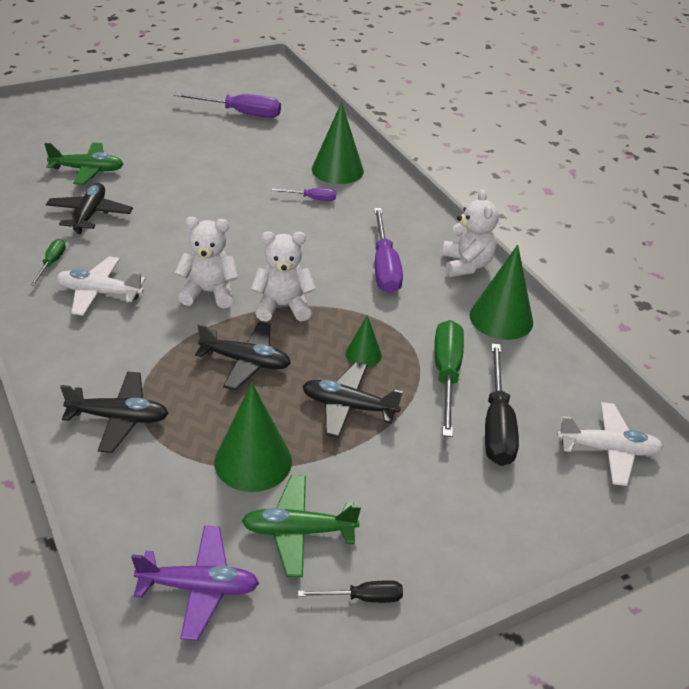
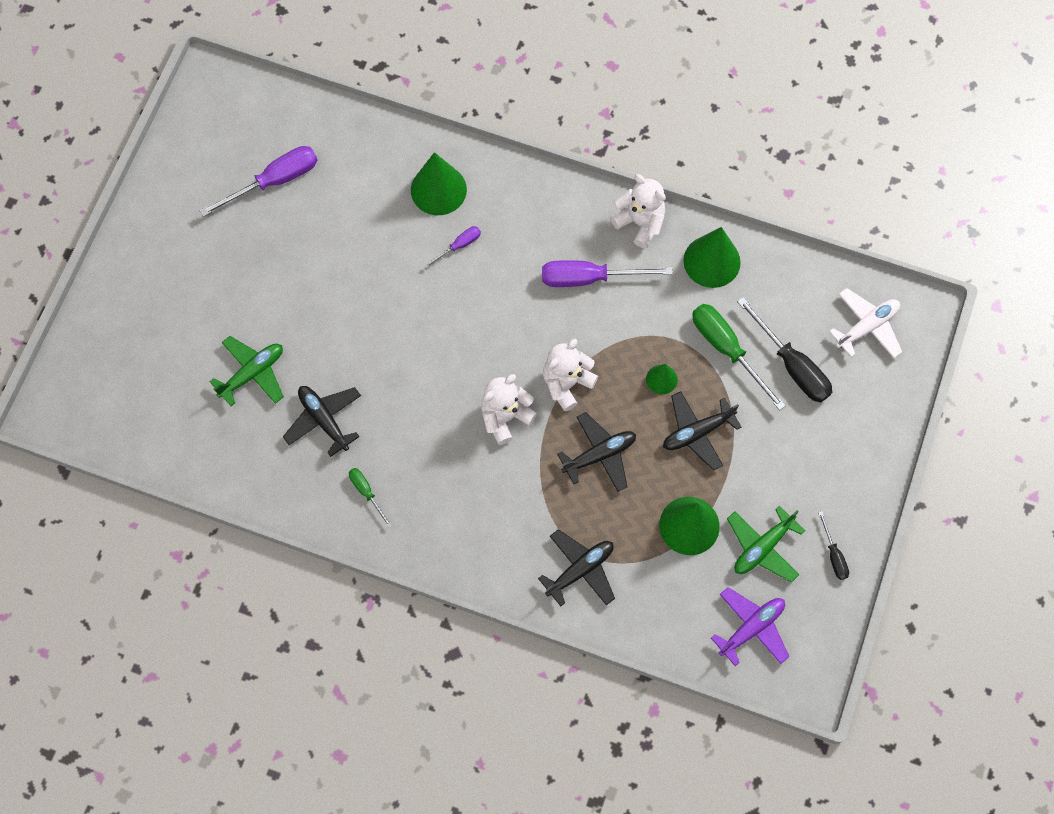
camera: 40 degrees left, 30 degrees up
(99, 293) = (435, 487): white plane -> none
(363, 598) = (834, 555): black screwdriver -> black screwdriver turned 120 degrees clockwise
(384, 267) = (589, 278): purple screwdriver -> purple screwdriver turned 135 degrees clockwise

